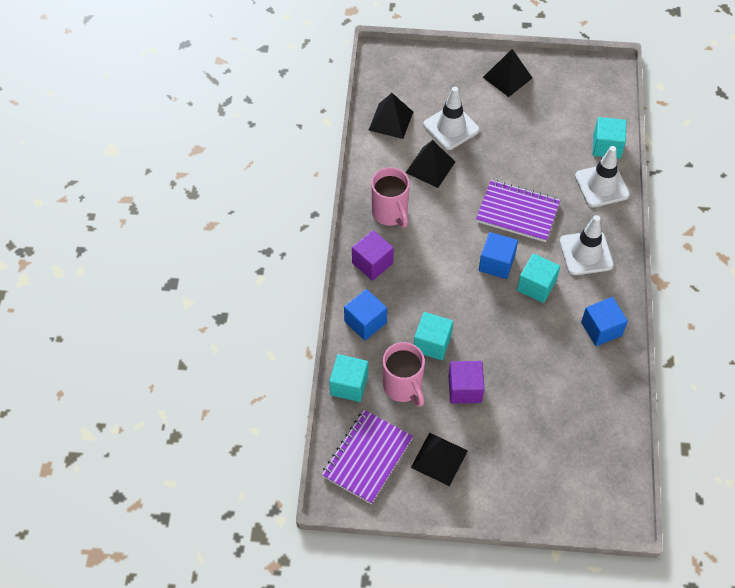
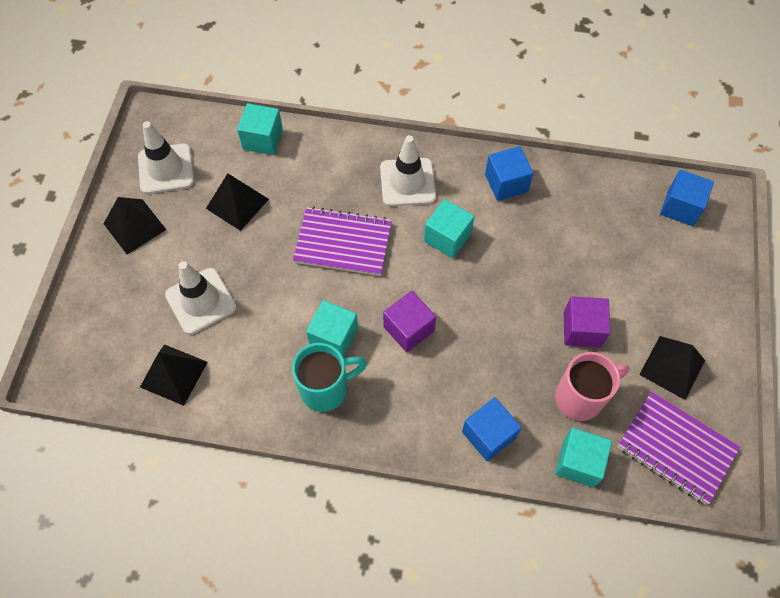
camera: 85 degrees left, 5 degrees up
(372, 263) = (401, 418): purple cube -> purple cube (408, 329)
(390, 213) = (326, 389): pink mug -> turquoise mug
(430, 167) = (259, 333): black pyramid -> black pyramid (237, 203)
(432, 343) = (521, 358): turquoise cube -> turquoise cube (334, 337)
(496, 263) = (413, 274): blue cube -> blue cube (680, 207)
(517, 212) = (343, 243): purple notebook -> purple notebook turned 75 degrees clockwise
(601, 185) = (317, 153): white traffic cone -> white traffic cone (166, 169)

